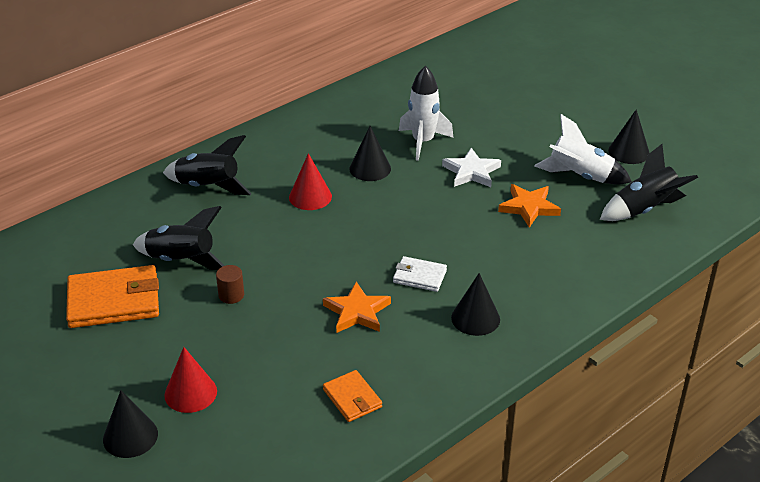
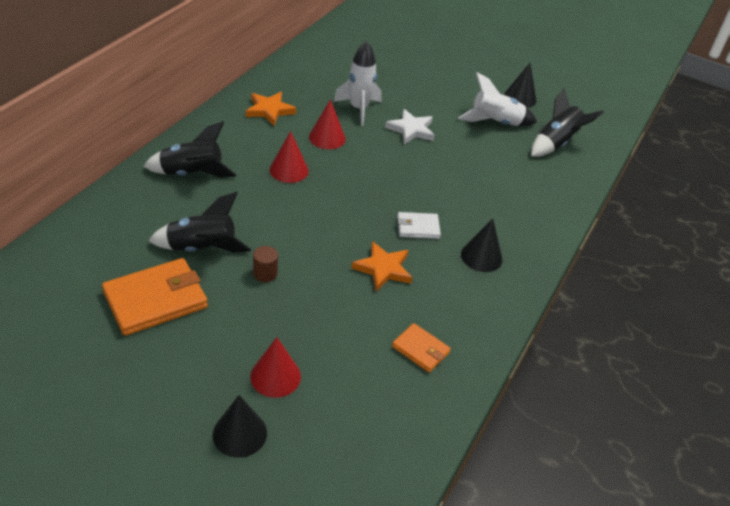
camera: 25 degrees left, 5 degrees up
(370, 168) = (327, 138): black cone -> red cone
(529, 207) = (471, 154): orange star -> orange star (269, 110)

